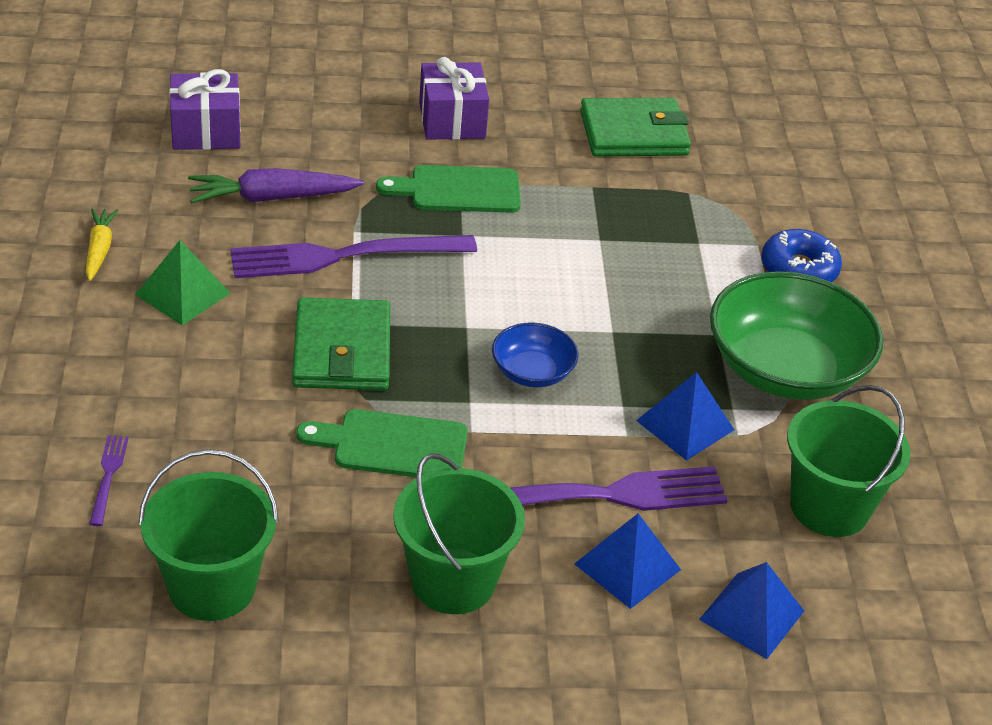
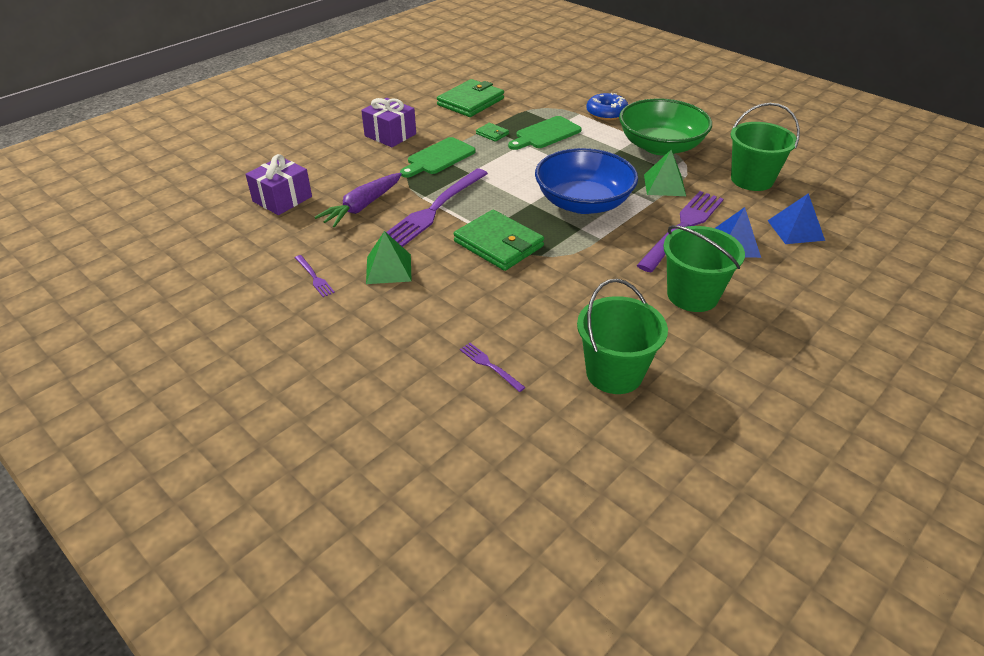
camera: 40 degrees left, 0 degrees up
(99, 250) = (314, 277): yellow carrot -> purple fork
(392, 445) = (582, 264): green cutting board -> green cutting board (545, 134)
(532, 372) = (583, 202): blue bowl -> blue bowl, size x2.02
(582, 199) = (492, 134): none -> green wallet
(685, 425) = (664, 185): blue pyramid -> green pyramid

